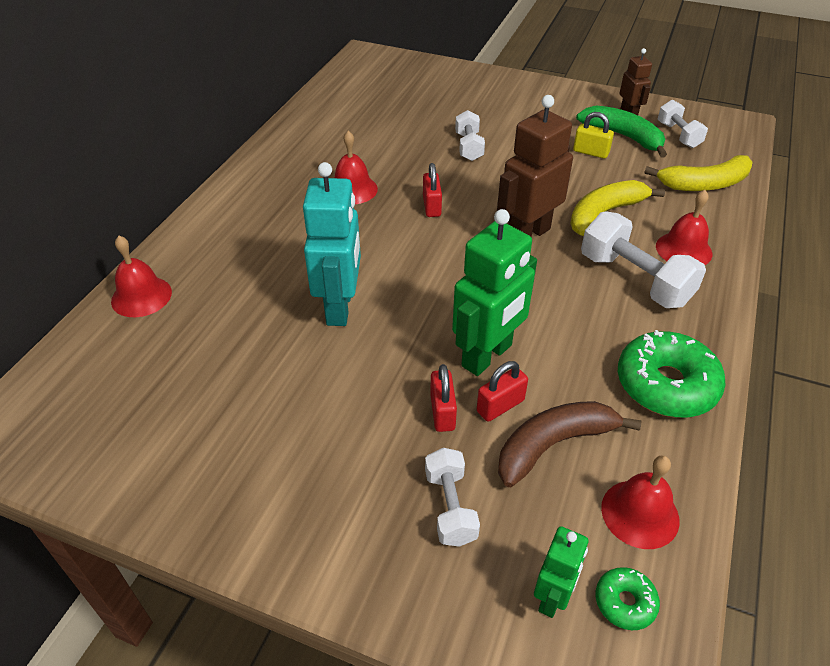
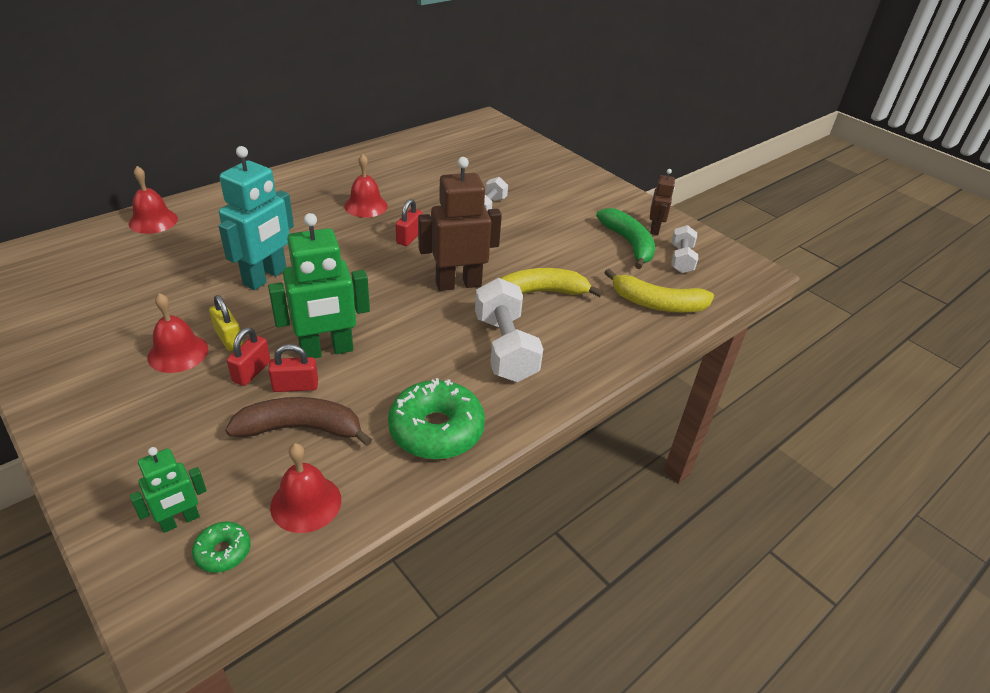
camera: 25 degrees right, 5 degrees down
(450, 507) = (184, 431): white dumbbell -> none
(590, 152) = (584, 245): yellow padlock -> yellow padlock (229, 338)
(683, 250) = (575, 344): red bell -> red bell (178, 353)

